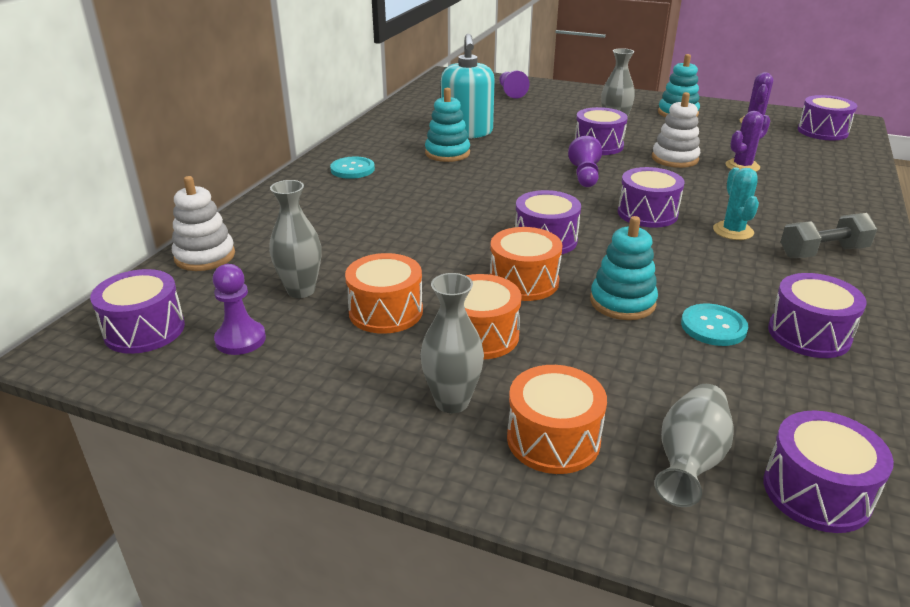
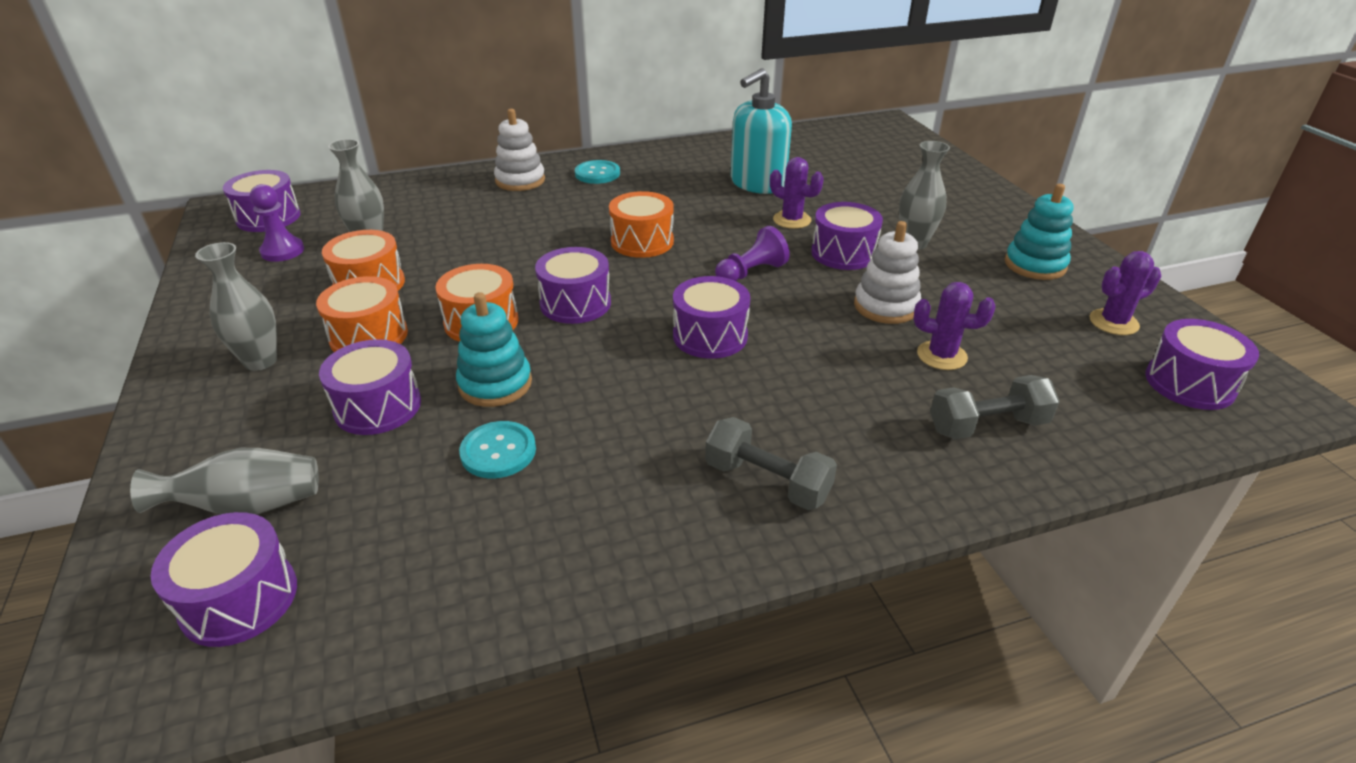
camera: 50 degrees right, 5 degrees up
(205, 256) = (384, 190): white stacking toy -> white stacking toy (520, 180)
(447, 153) = (694, 194): turquoise stacking toy -> none
(511, 92) = (901, 163): purple pawn -> none
(534, 142) = (792, 220): none -> purple cactus
(553, 439) = (237, 425): orange drum -> orange drum (642, 241)
(733, 231) = (740, 401): turquoise cactus -> none
(809, 334) = (543, 521): purple drum -> purple drum (378, 406)
(818, 182) = (987, 426): none -> grey dumbbell

